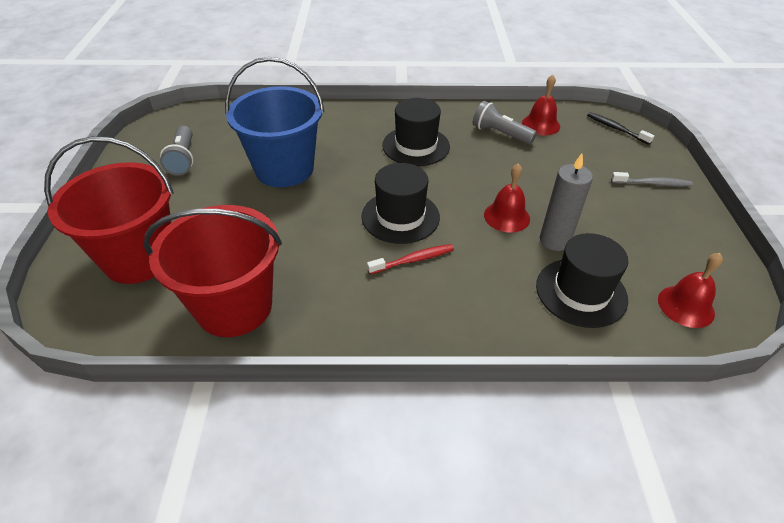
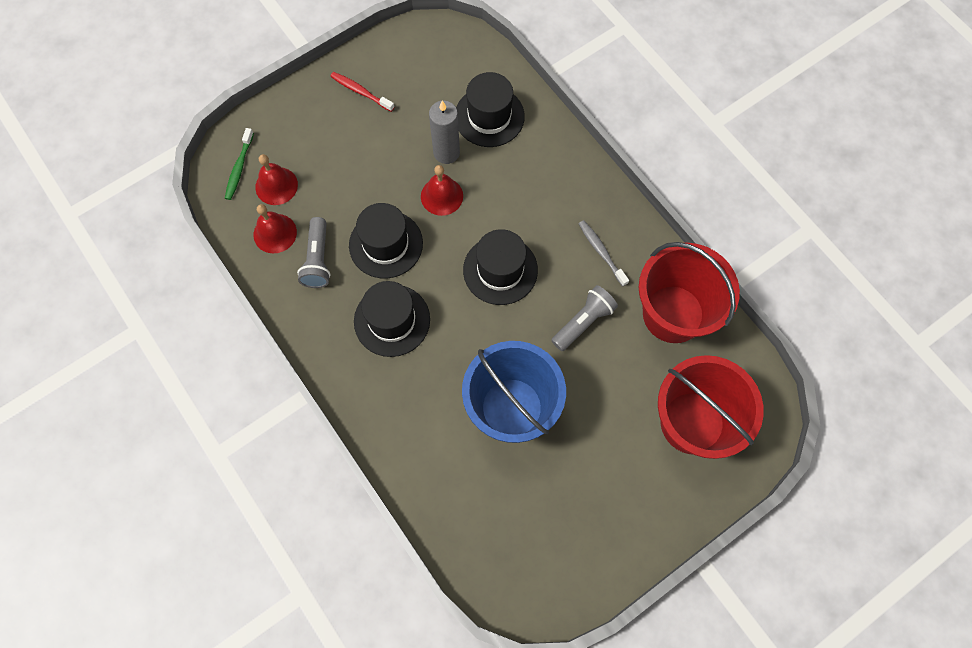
camera: 125 degrees left, 25 degrees up
(183, 159) = (568, 516): grey flashlight -> grey flashlight (583, 322)
(413, 260) = (540, 232): red toothbrush -> red toothbrush (361, 92)
(484, 168) = (386, 244): none -> black hat
(616, 129) = (239, 168): black toothbrush -> green toothbrush
(652, 184) = (318, 113): grey toothbrush -> grey toothbrush (601, 252)
(686, 306) = (456, 56): red bell -> red bell (276, 186)

